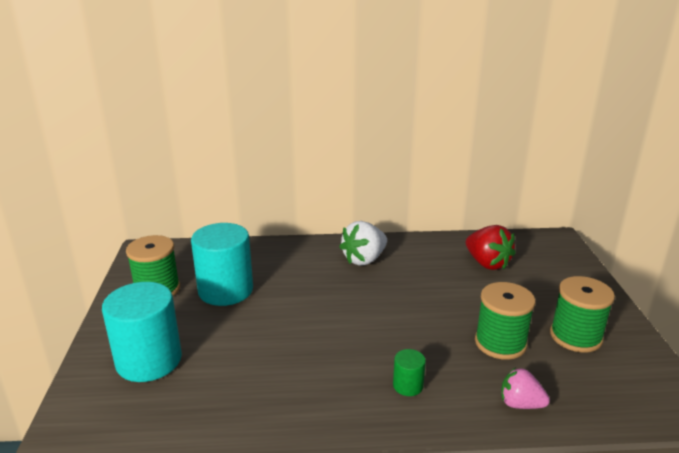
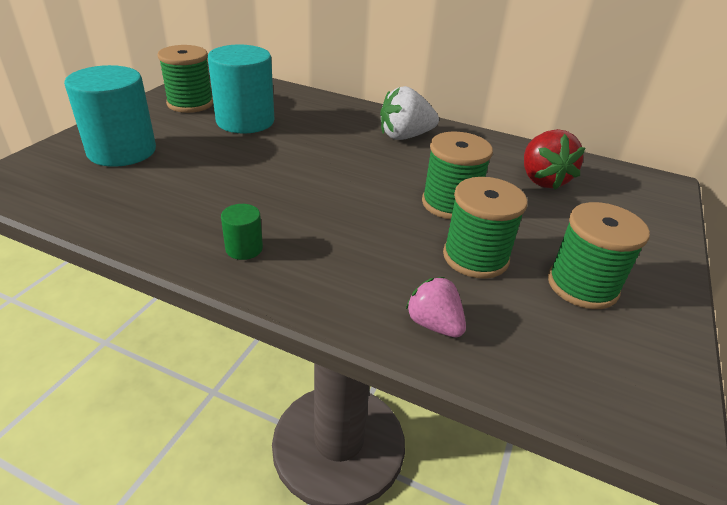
camera: 25 degrees right, 10 degrees up
(408, 385) = (325, 256): green cylinder -> green cylinder (244, 248)
(448, 307) = (450, 204): none -> green spool

